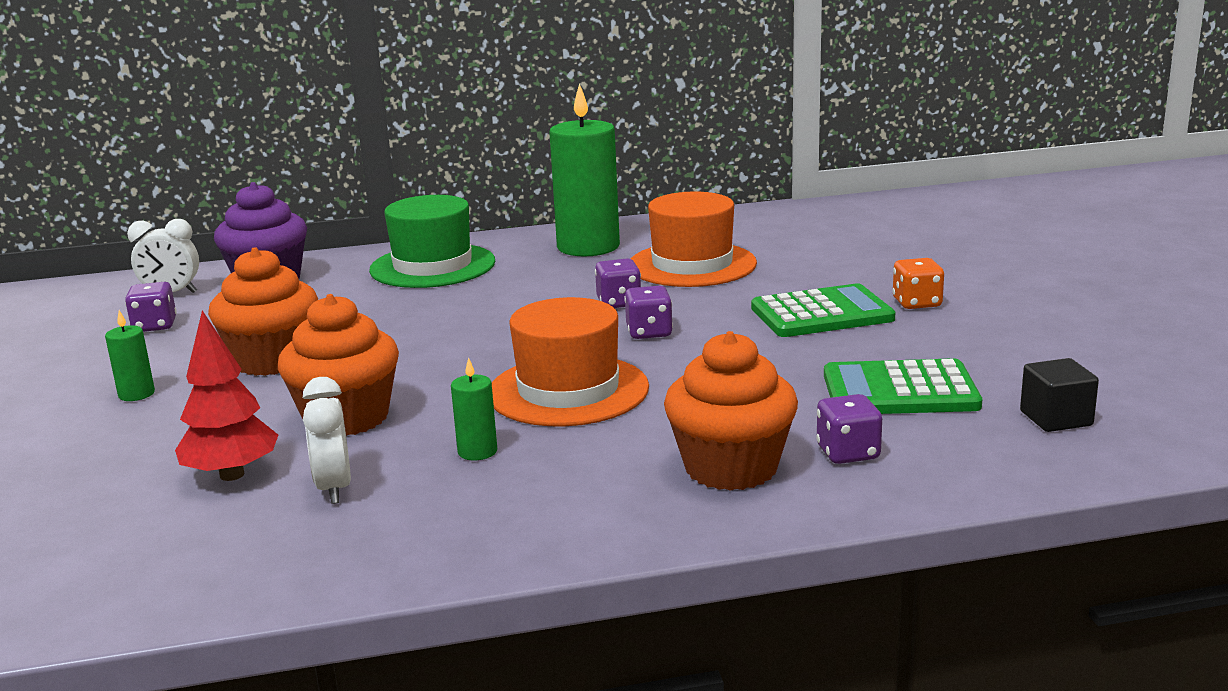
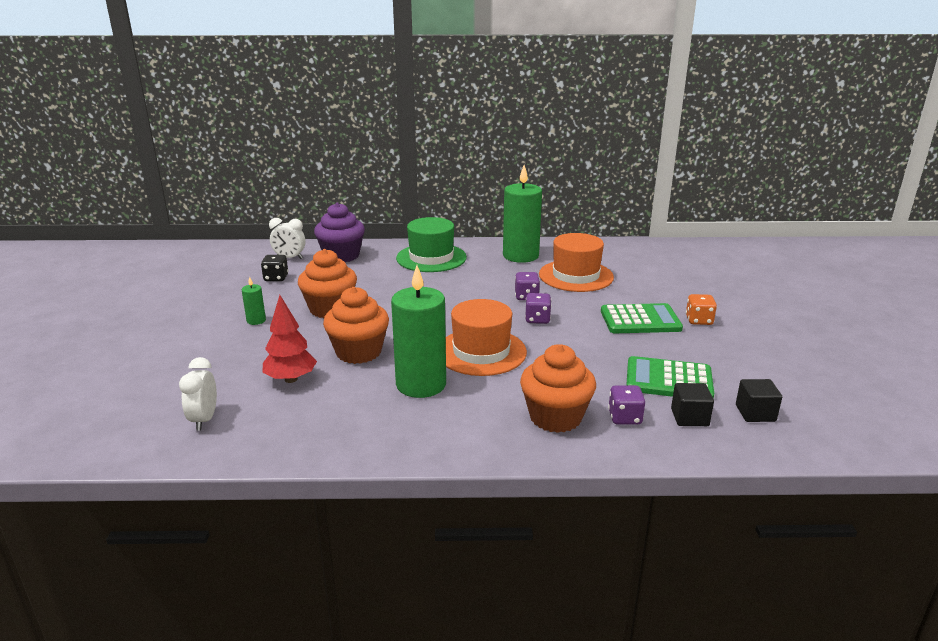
camera: 10 degrees right, 5 degrees up
(155, 326) = (276, 278): purple dice -> black dice
(334, 488) = (340, 396): white clock -> white clock (204, 420)
(477, 451) = (421, 384): green candle -> green candle, size x2.31
(954, 438) = (689, 417): none -> black cube

